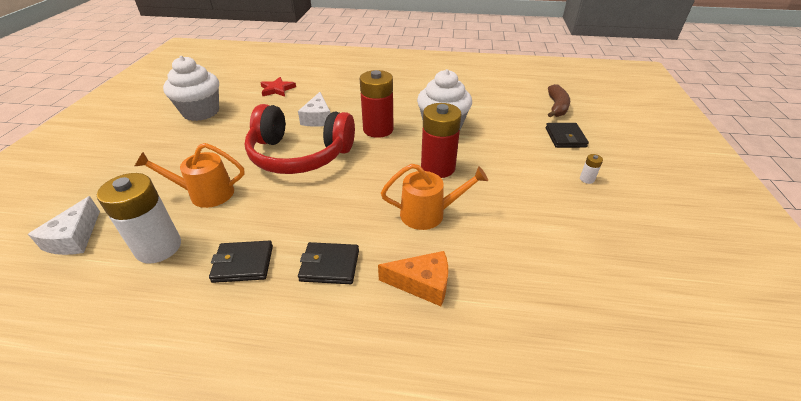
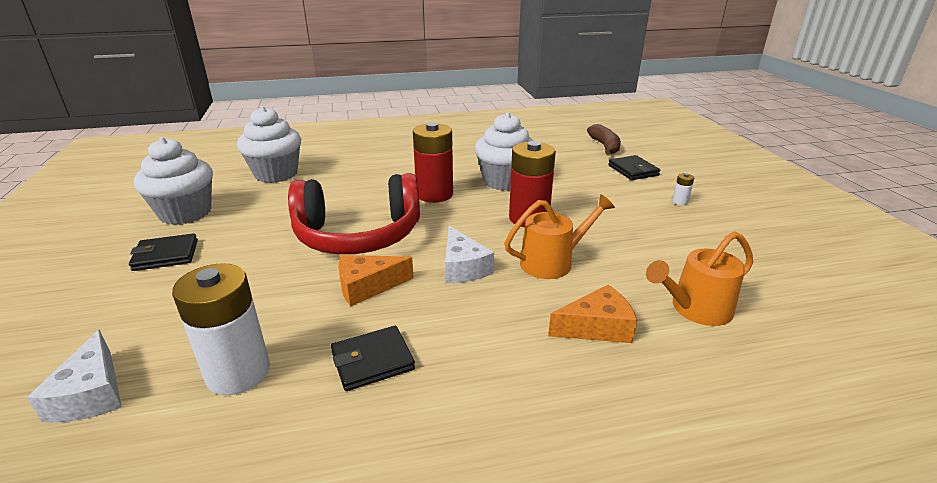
camera: 20 degrees left, 10 degrees down
(206, 194) = (262, 299): orange watering can -> orange watering can (695, 309)
(277, 89) = (276, 174): red star -> white cupcake
(278, 201) = (367, 286): none -> orange cheese
(318, 118) = (353, 195): white cheese -> white cheese (463, 267)
(330, 265) = (482, 336): black wallet -> black wallet (166, 255)

